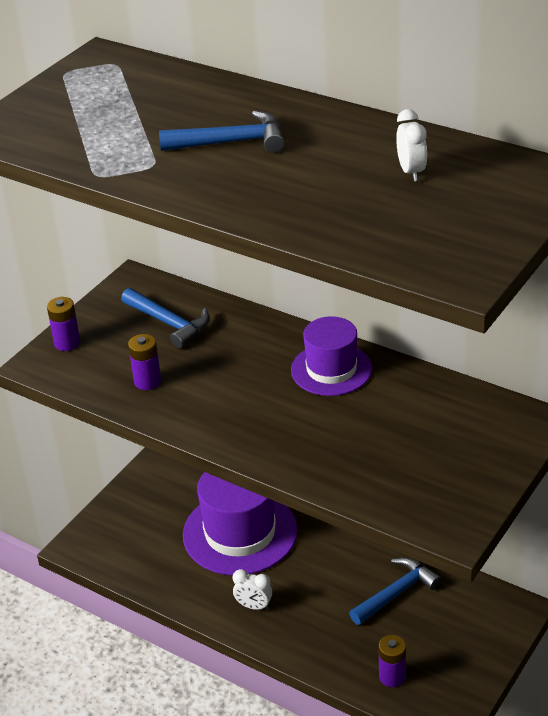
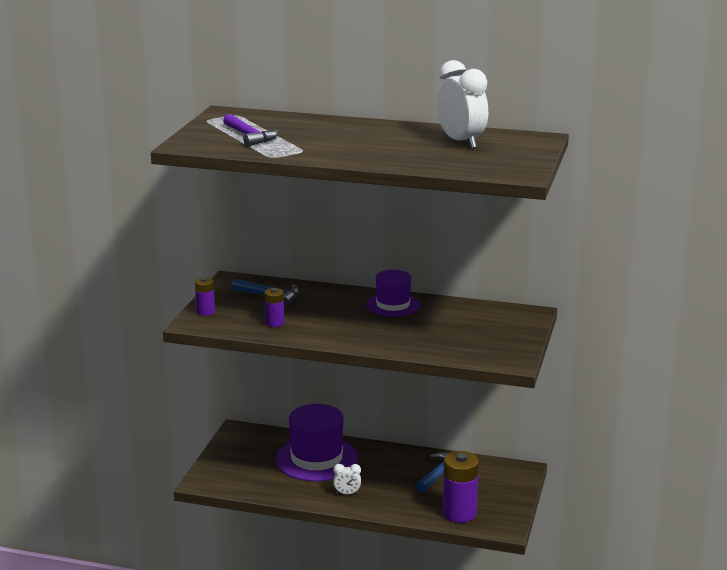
camera: 20 degrees left, 15 degrees down
(99, 120) = (250, 136): none -> purple hammer
(232, 142) = (343, 139): blue hammer -> none
(392, 676) = (459, 513): purple battery -> purple battery, size x1.84
(411, 172) = (461, 142): white clock -> white clock, size x2.12

